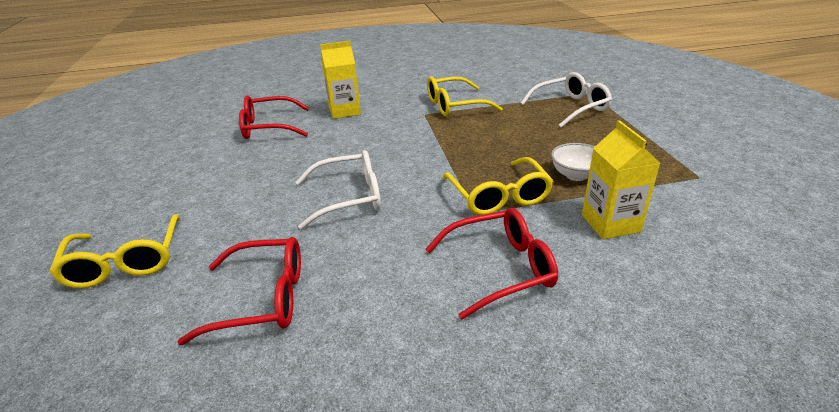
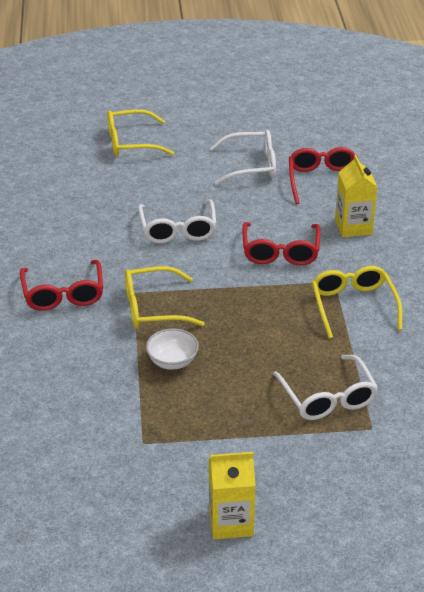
camera: 95 degrees right, 5 degrees up
(226, 165) = (251, 165): none -> white glasses
(262, 299) = (74, 197): red glasses -> red glasses (280, 252)
(610, 223) = (93, 361): yellow carton -> yellow carton (231, 522)

